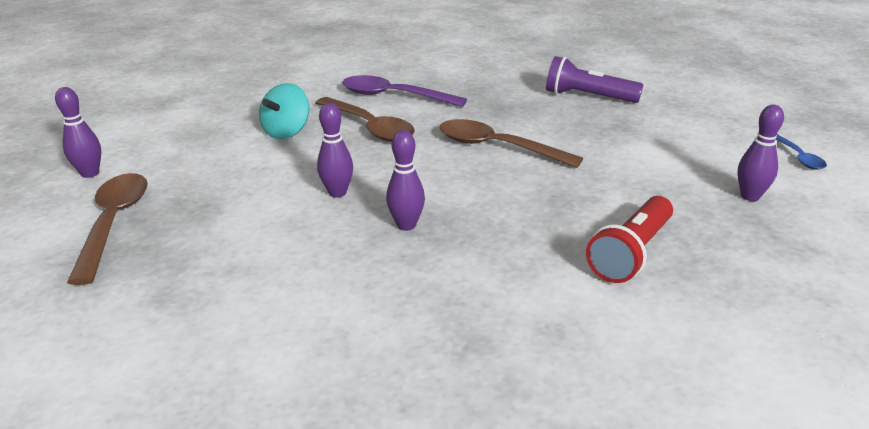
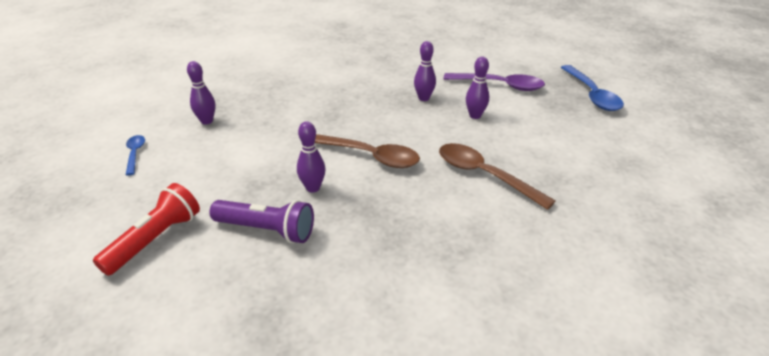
camera: 175 degrees right, 5 degrees up
(90, 173) = (657, 124): purple bowling pin -> purple bowling pin (313, 188)
(113, 223) = (591, 94): brown spoon -> blue spoon
(287, 132) = (553, 168): turquoise spinning top -> none
(394, 96) = (481, 224): purple spoon -> purple spoon (499, 85)
(631, 253) = (302, 89): red flashlight -> red flashlight (155, 240)

